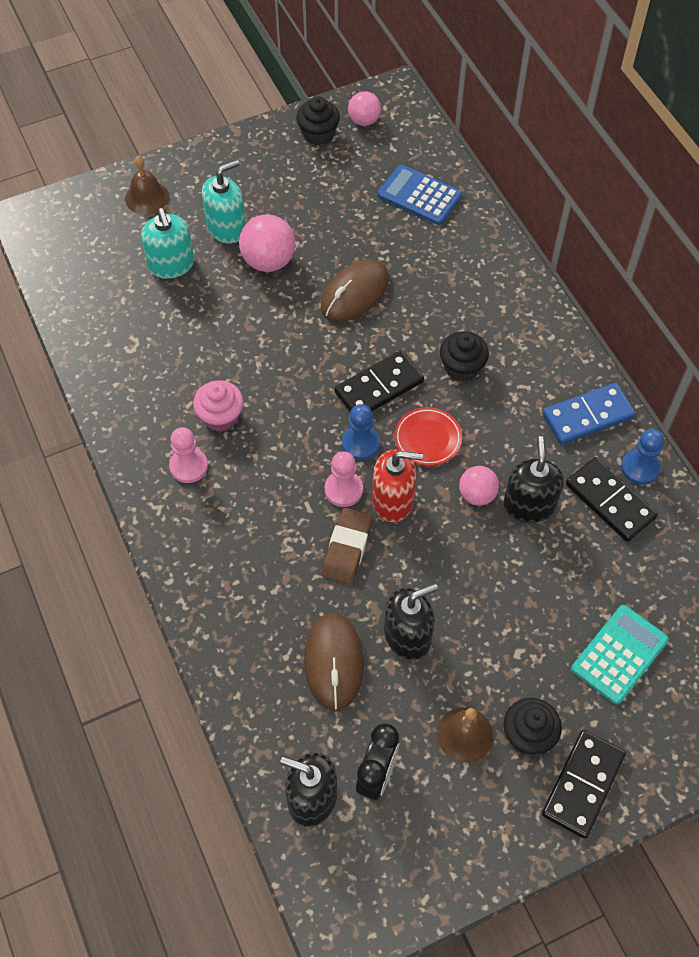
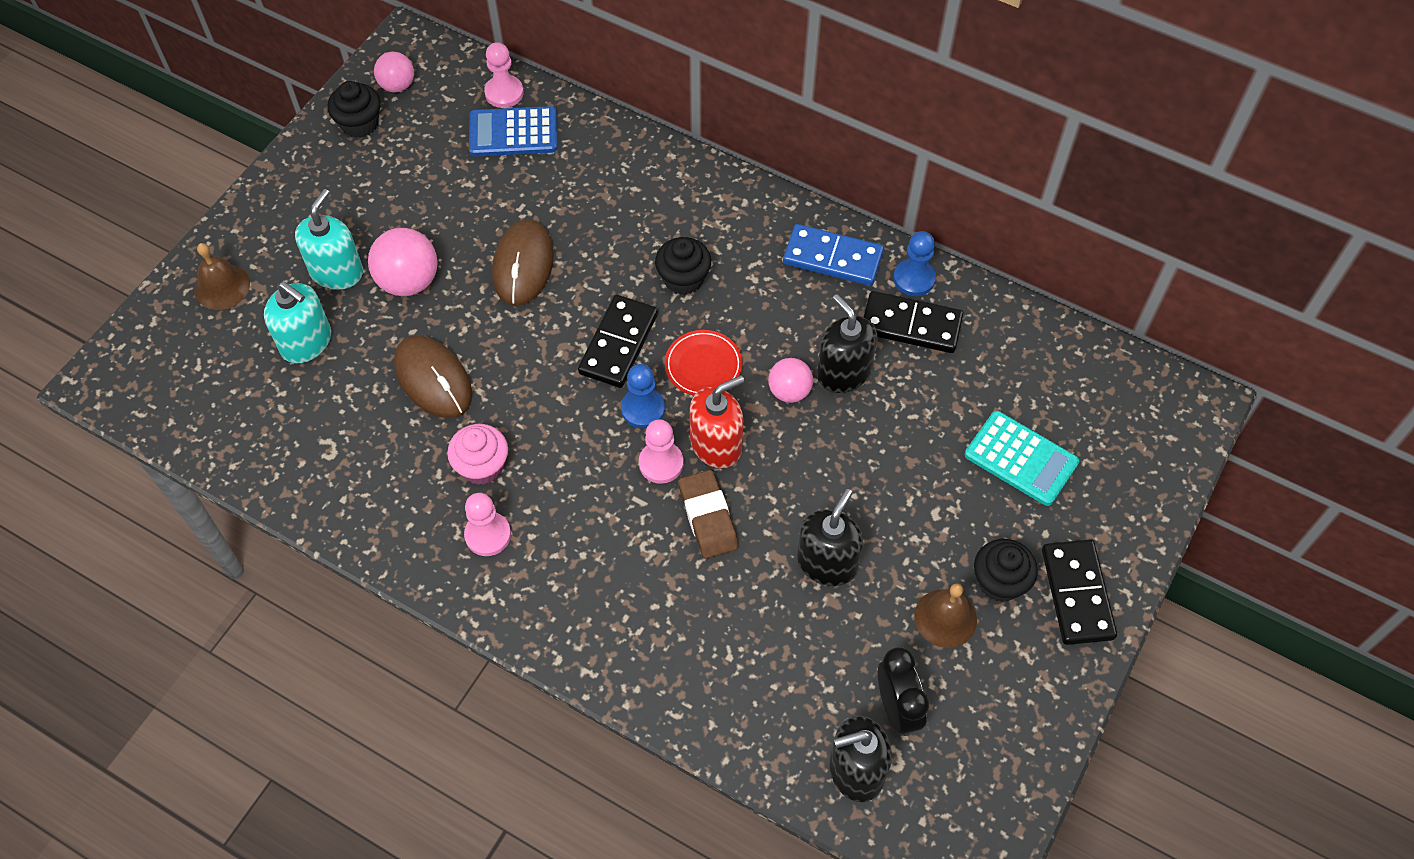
camera: 35 degrees left, 0 degrees up
(334, 662) = (778, 631): brown mouse -> brown mouse (433, 379)
(434, 164) = (504, 93): none -> pink pawn
(587, 416) = (833, 258): blue domino -> blue domino turned 75 degrees clockwise
(619, 654) = (1021, 458): turquoise calculator -> turquoise calculator turned 120 degrees clockwise

